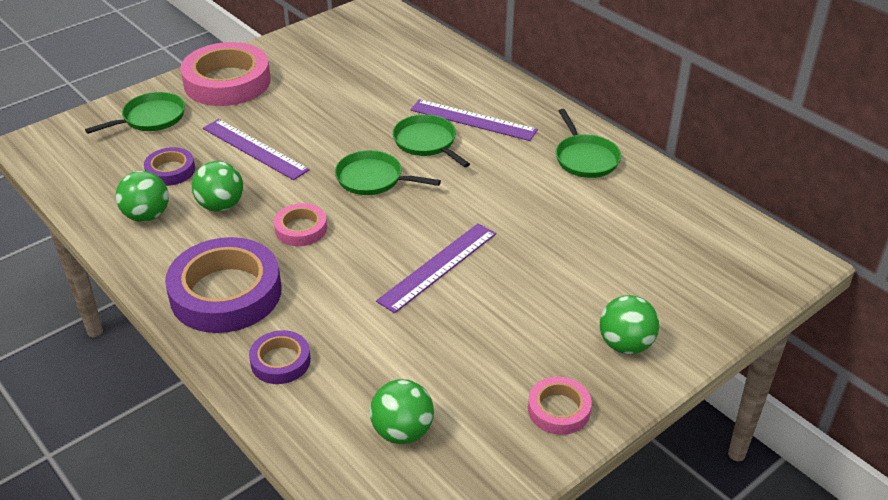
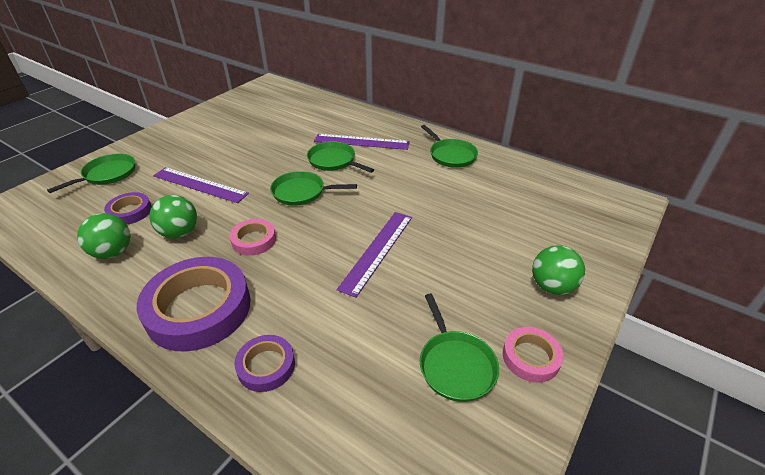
camera: 15 degrees left, 0 degrees up
(227, 82) = (167, 141): pink tape -> none
(402, 431) = (404, 414): green ball -> none
(473, 400) = (455, 365): none -> green pan

